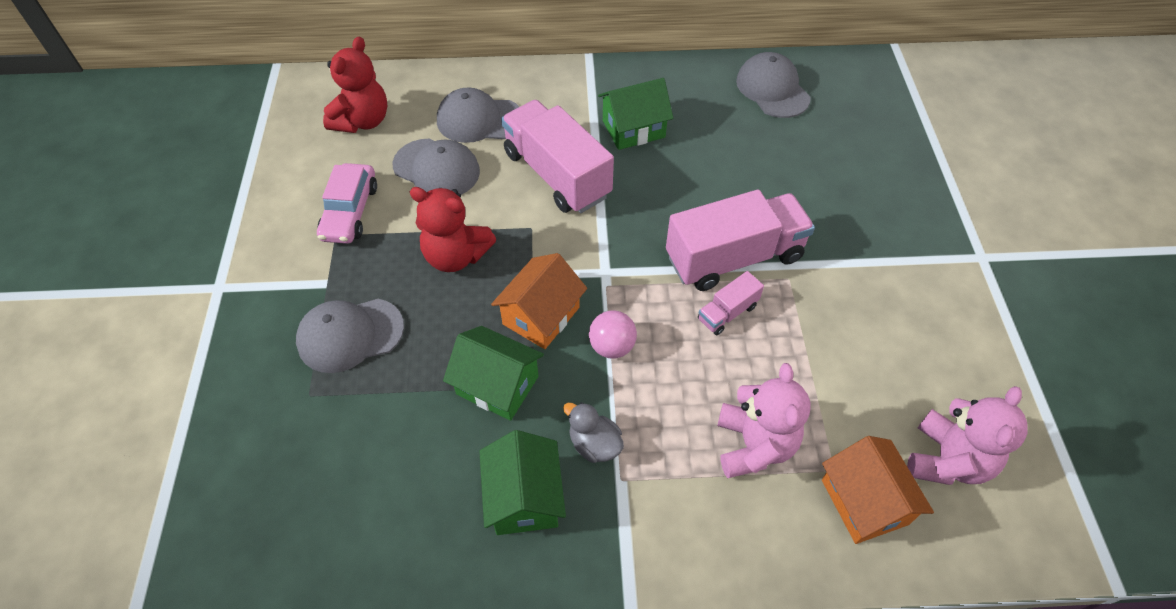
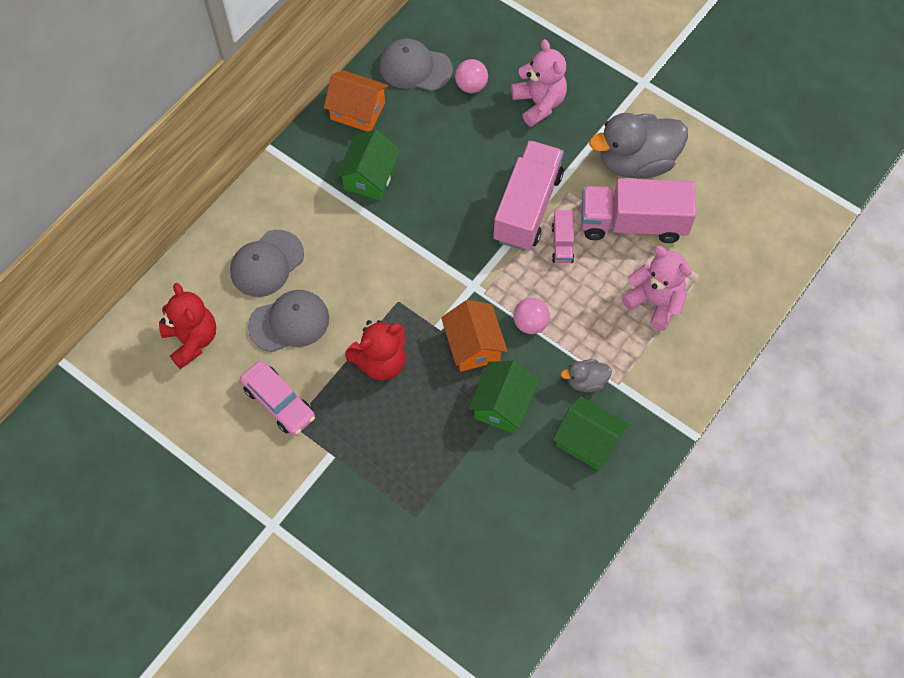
camera: 50 degrees left, 10 degrees up
(350, 335) = (389, 465): grey cap -> none
(497, 385) = (502, 405): green house -> green house turned 45 degrees counterclockwise
(557, 174) = (366, 253): pink truck -> pink truck (632, 223)
(804, 135) = (471, 86): none -> pink ball
(864, 502) = (728, 277): orange house -> orange house (358, 111)
(890, 312) = (636, 162): none -> grey duck
(947, 460) = (739, 219): pink teddy bear -> pink teddy bear (539, 103)

